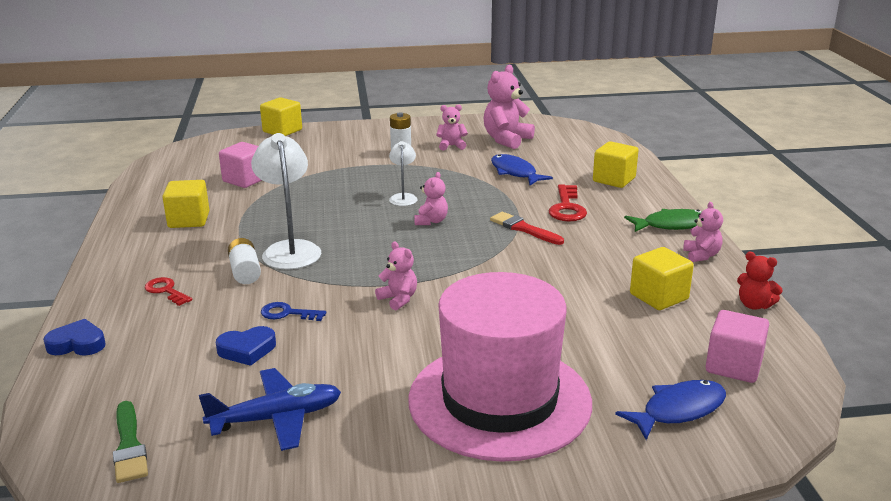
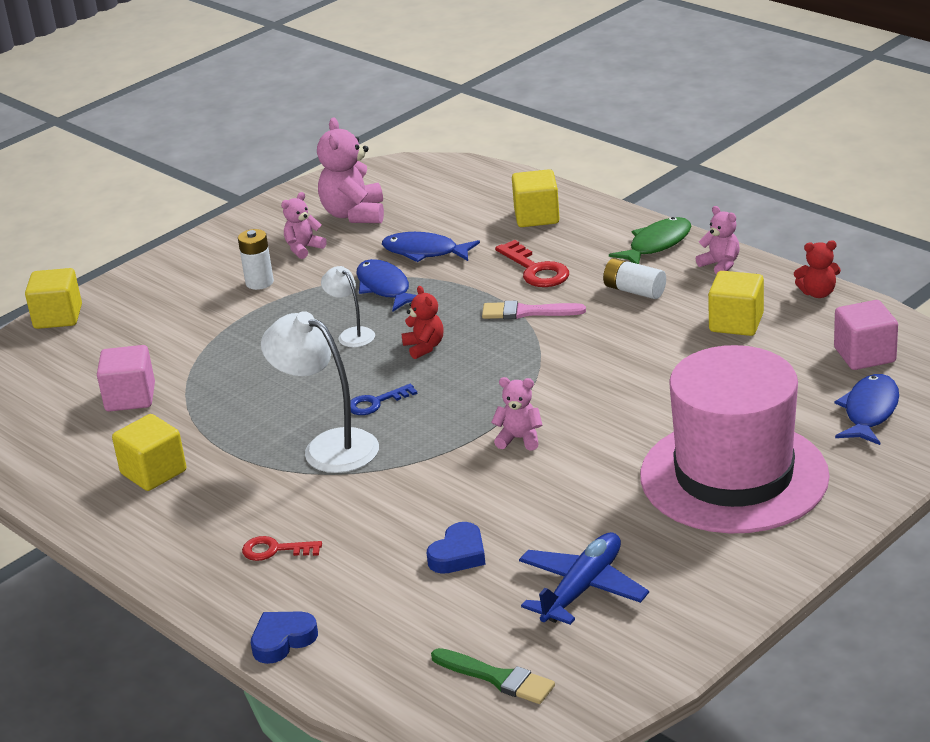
camera: 35 degrees left, 5 degrees up
(245, 272) = (323, 491): white battery -> white battery (634, 291)
(287, 313) = (438, 505): blue key -> blue key (376, 403)
(431, 221) = (424, 347): pink teddy bear -> red teddy bear
(462, 181) = (385, 288): none -> blue fish
(523, 229) = (527, 312): red brush -> pink brush

